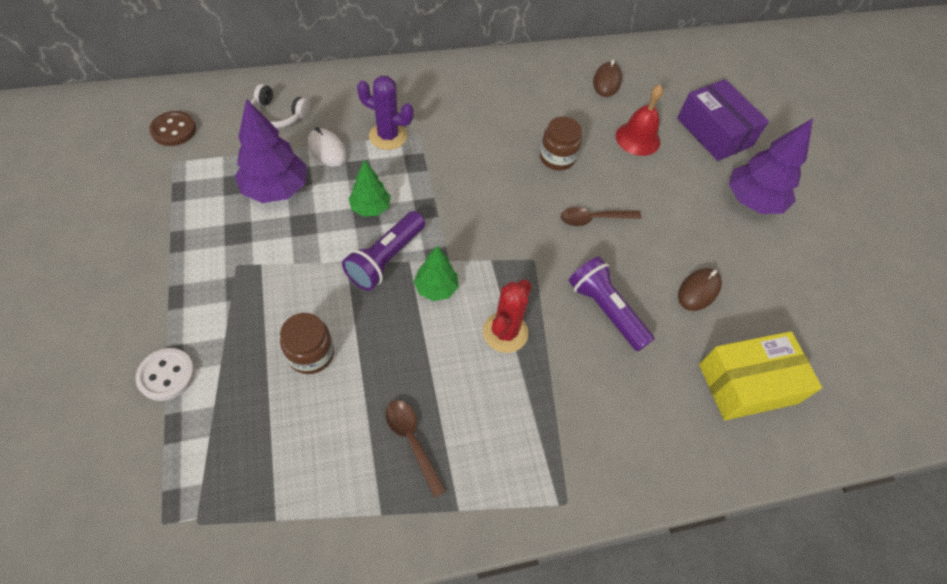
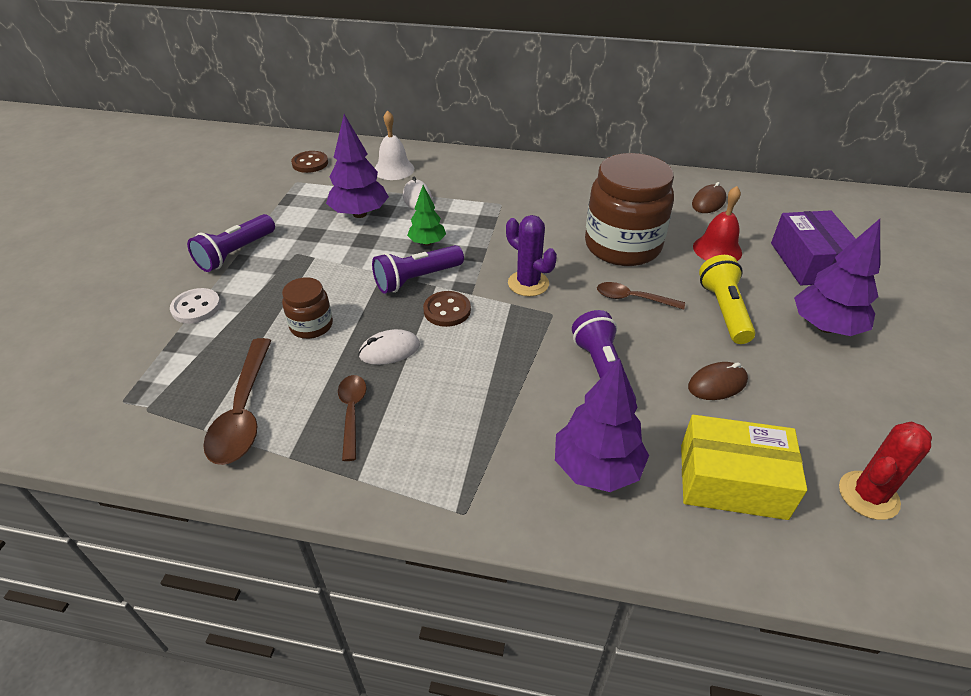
camera: 30 degrees right, 15 degrees down
(165, 287) = (236, 253): none -> purple flashlight
(278, 115) = (394, 169): white headphones -> white bell
(304, 483) = (243, 412): none -> brown spoon
(388, 136) = (474, 199): purple cactus -> purple cactus (528, 283)
(407, 356) = (389, 350): none -> white mouse
(436, 288) = (447, 310): green tree -> brown button
(505, 332) = (490, 359): red cactus -> red cactus (868, 495)
(557, 158) = (622, 246): brown jar -> brown jar, size x2.05
(647, 413) = (597, 468): none -> purple tree
(671, 208) = (724, 310): none -> yellow flashlight

